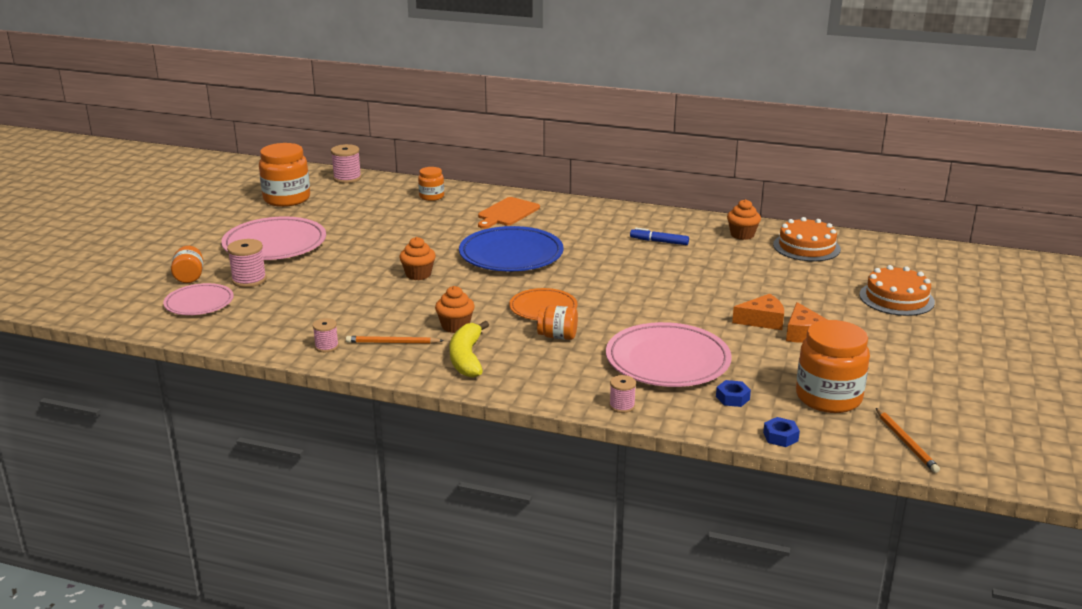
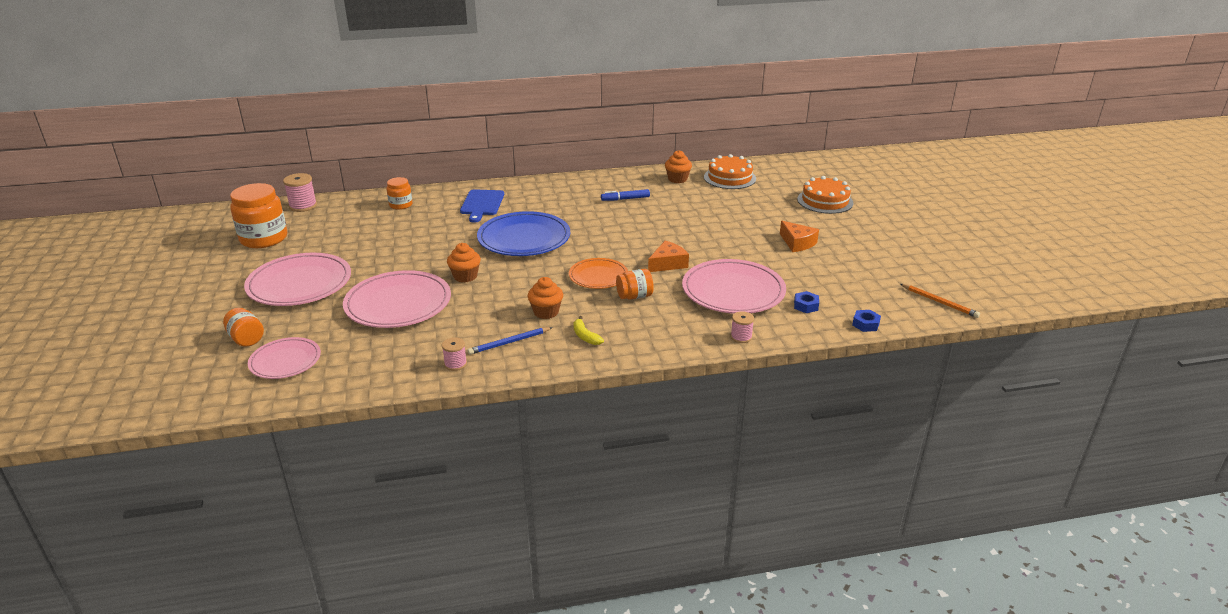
camera: 30 degrees left, 5 degrees up
(249, 280) = (312, 325): pink spool -> none
(335, 282) = (398, 304): none -> pink plate
(392, 343) = (509, 342): orange pencil -> blue pencil
(467, 358) = (585, 336): yellow banana -> yellow banana, size x0.56
(507, 213) = (482, 204): orange cutting board -> blue cutting board
(762, 320) = (761, 241): orange cheese -> orange cheese (668, 264)
(828, 397) = (862, 285): orange jar -> none

